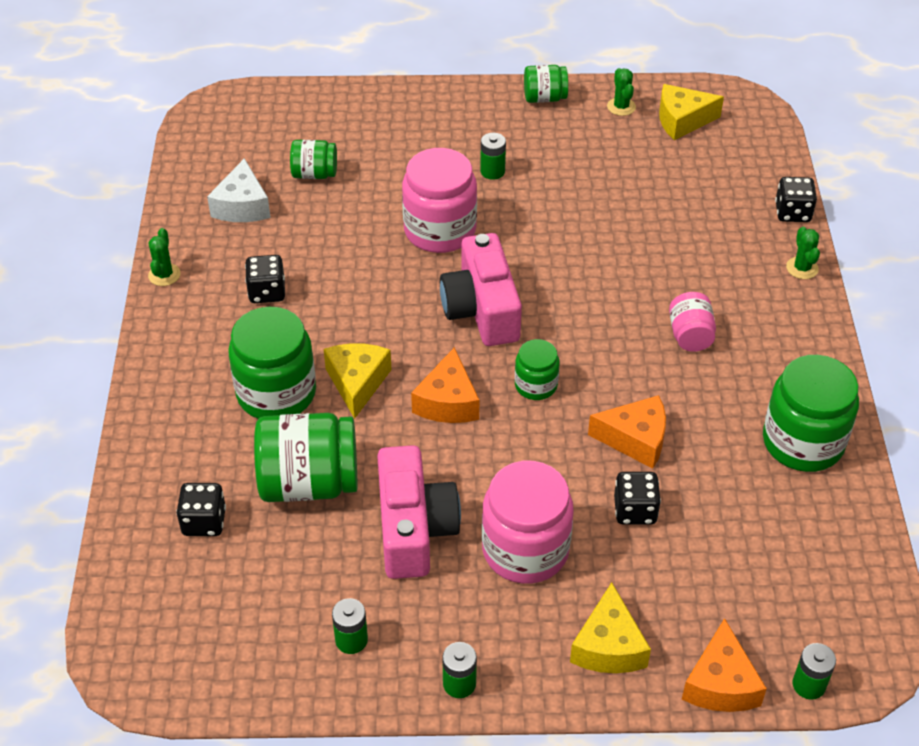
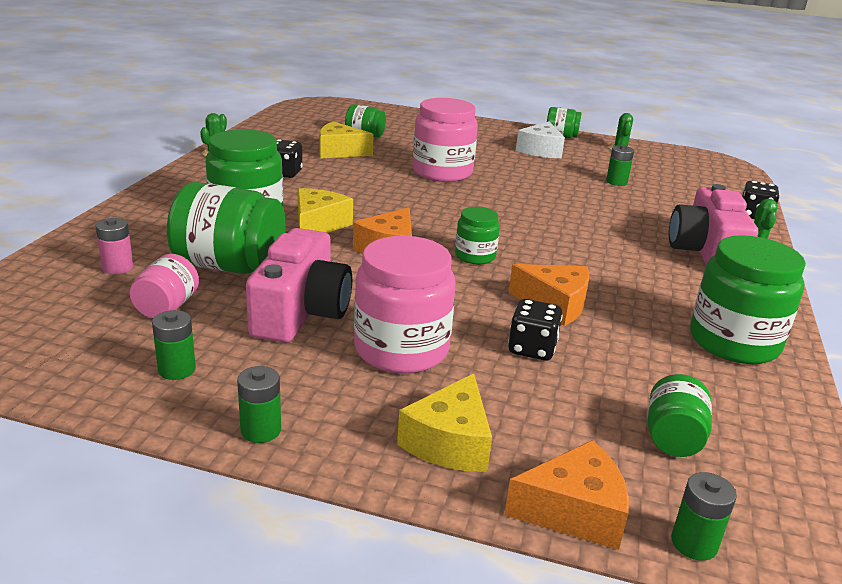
camera: 15 degrees right, 20 degrees down
(204, 522) = (117, 267): black dice -> pink battery
(242, 206) = (300, 138): white cheese -> white cheese (540, 150)
(482, 309) = (452, 211): pink camera -> pink camera (706, 252)
(492, 171) = (501, 156): green battery -> green battery (616, 182)
(682, 120) = (668, 162): yellow cheese -> yellow cheese (339, 152)
(690, 335) = (635, 258): pink jar -> pink jar (167, 307)
(720, 683) = (574, 511): orange cheese -> orange cheese turned 120 degrees counterclockwise
(774, 583) = (673, 438): none -> green jar

